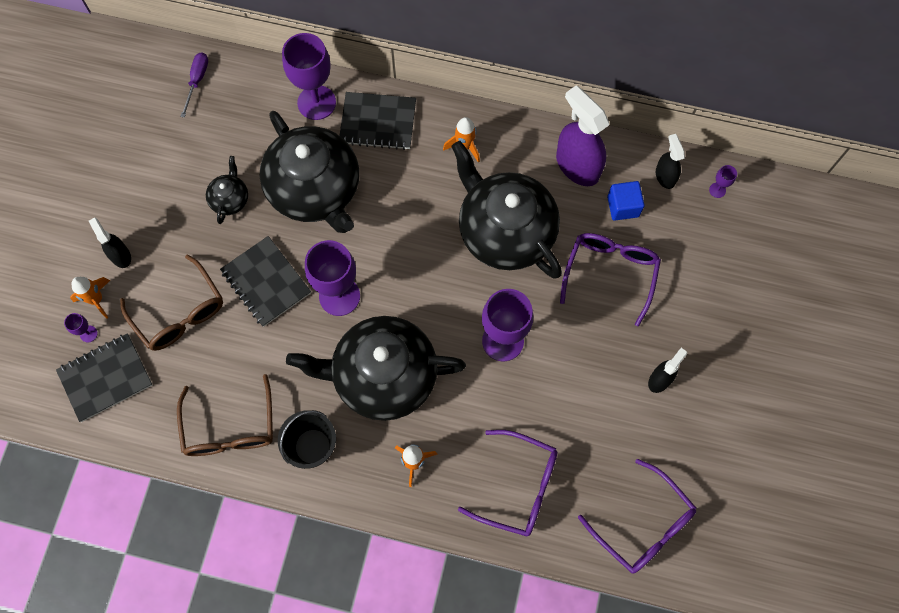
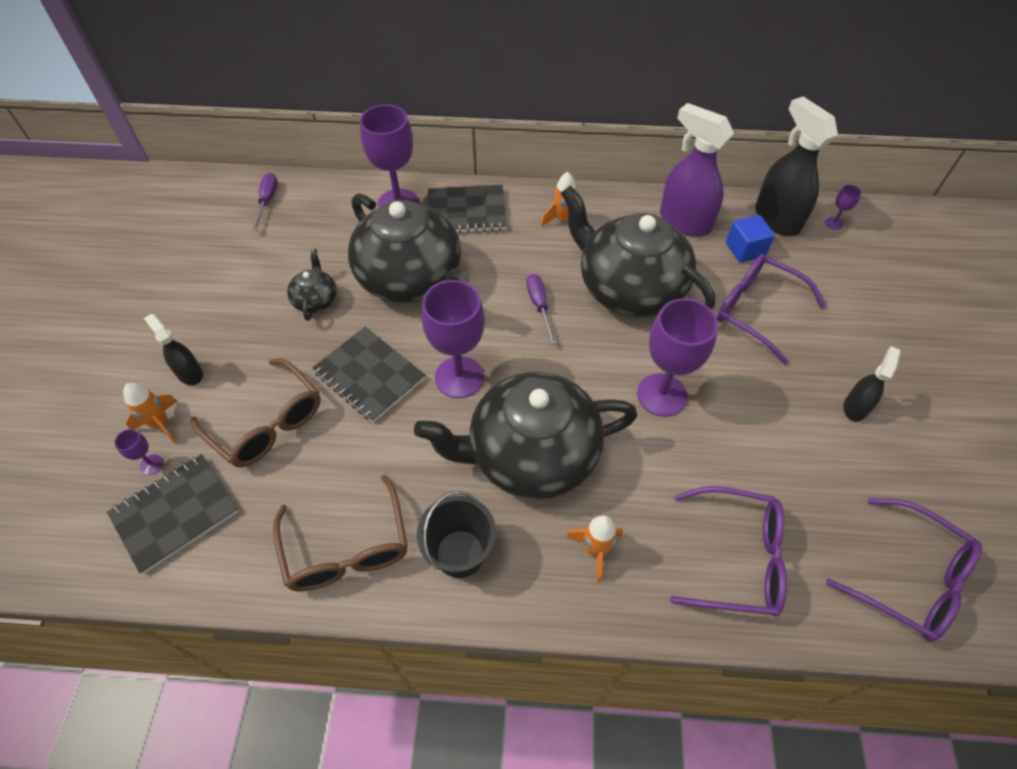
camera: 10 degrees left, 15 degrees down
(421, 237) = (539, 306): none -> purple screwdriver
(610, 273) = (756, 310): purple glasses -> purple glasses turned 60 degrees counterclockwise
(665, 176) = (776, 219): black spray bottle -> black spray bottle, size x1.84

